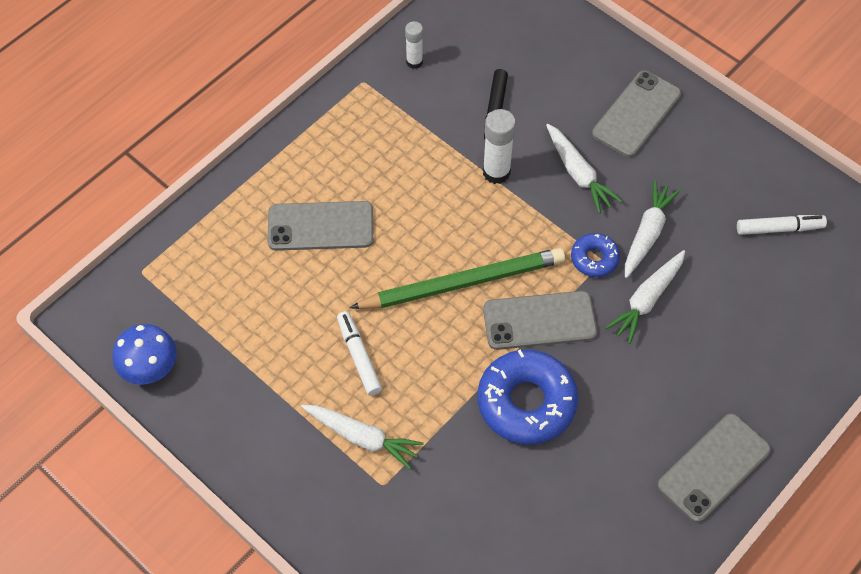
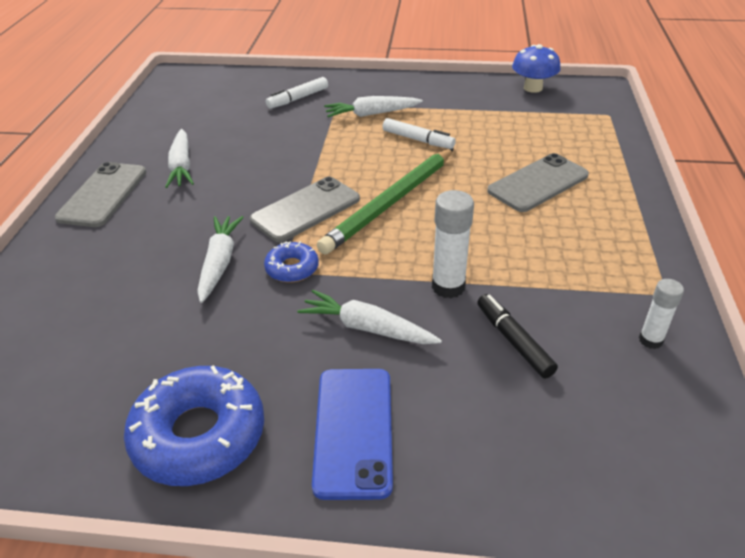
camera: 145 degrees right, 20 degrees down
(526, 402) = (276, 168): blue donut -> blue donut (199, 435)
(636, 114) = (353, 430): grey phone -> blue phone
(647, 233) = (253, 313): white carrot -> white carrot (182, 166)
(779, 228) = (97, 392): white marker -> white marker (298, 98)

